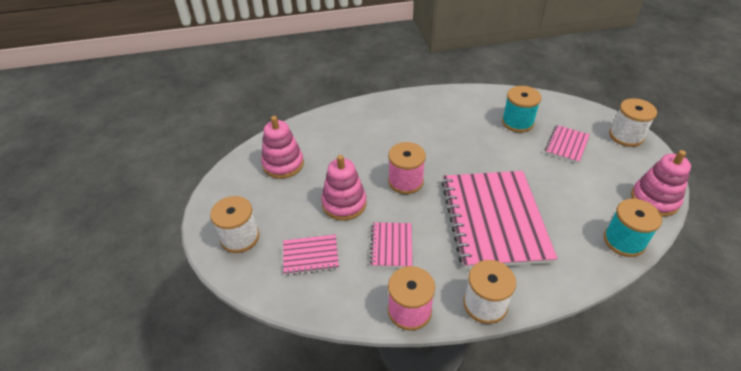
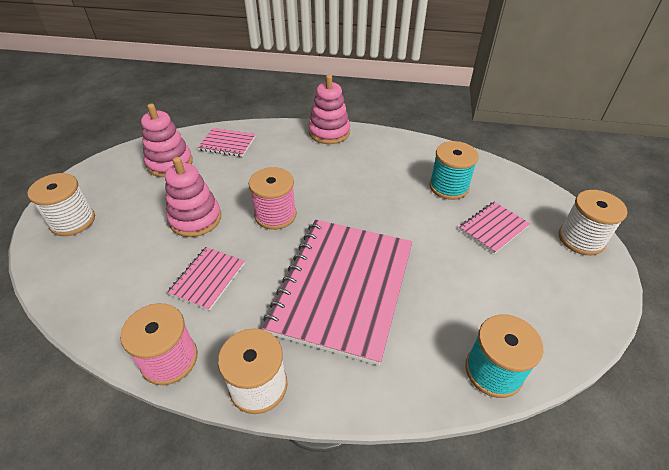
camera: 20 degrees right, 0 degrees up
(310, 256) = (120, 261): pink notebook -> pink notebook (227, 143)
(654, 200) = (572, 331): pink stacking toy -> pink stacking toy (329, 132)

